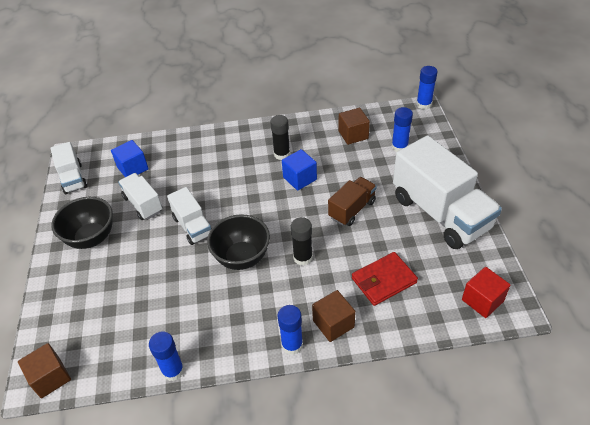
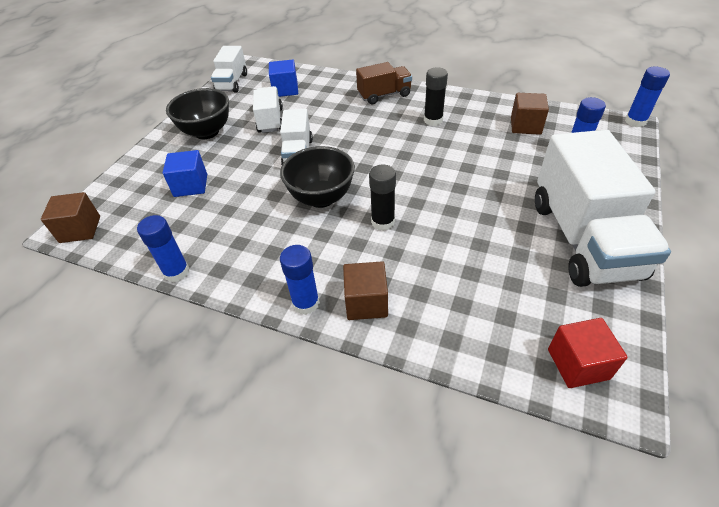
camera: 30 degrees right, 0 degrees up
(300, 178) = (435, 147): blue cube -> blue cube (191, 185)
(352, 209) = (472, 196): brown truck -> brown truck (384, 95)
(384, 280) = (459, 283): red wallet -> none

